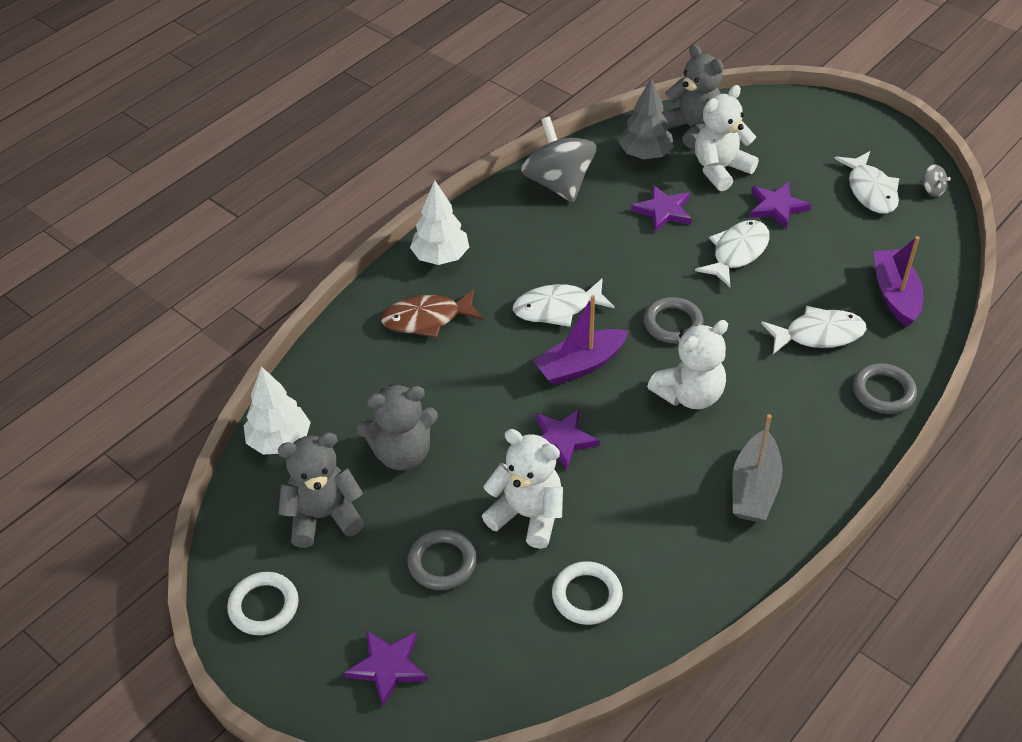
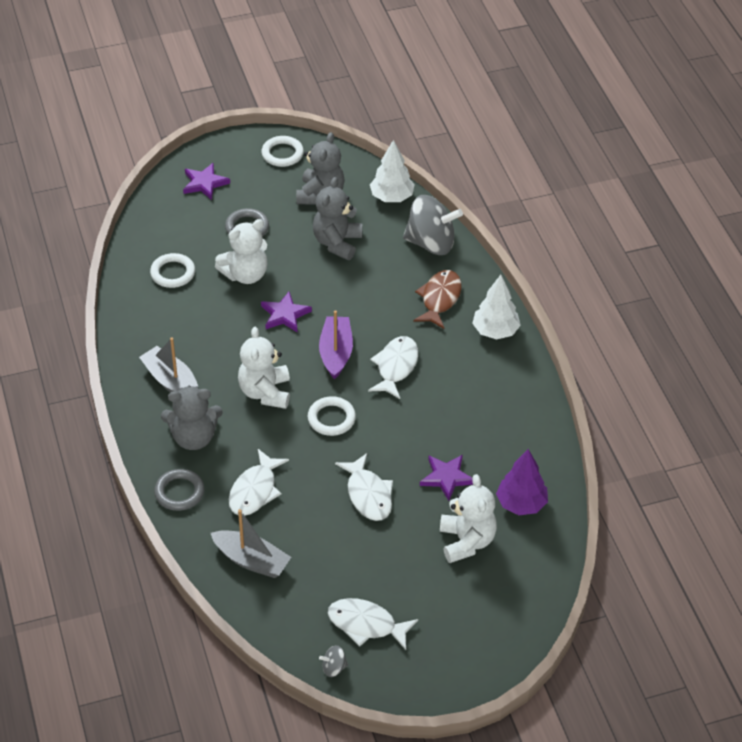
camera: 120 degrees right, 0 degrees up
(558, 184) = (526, 432): grey spinning top -> grey spinning top (431, 243)
(645, 155) = (521, 504): grey tree -> purple tree
(673, 324) = (331, 418): grey ring -> white ring
(692, 128) = (531, 554): grey teddy bear -> grey teddy bear (194, 438)
(776, 207) = (396, 550): purple star -> none
(895, 295) = (251, 560): purple boat -> grey boat

